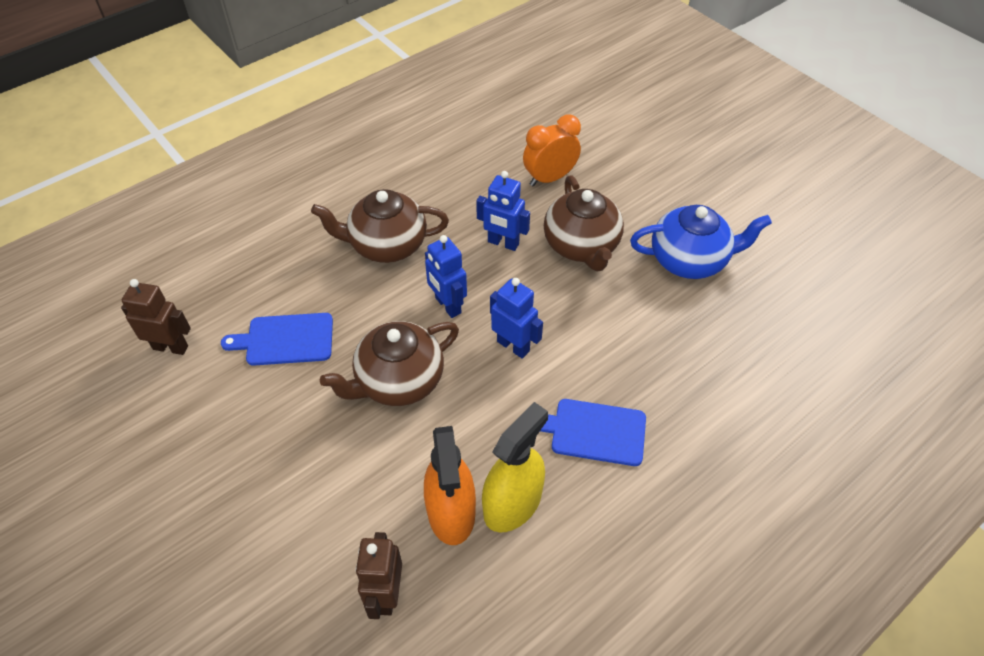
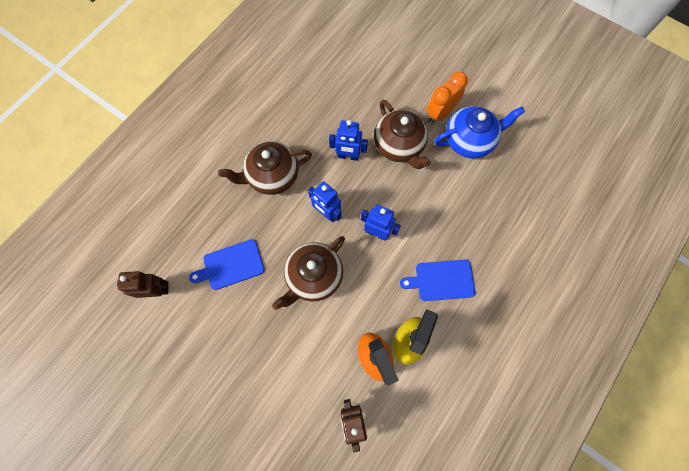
camera: 15 degrees left, 20 degrees up
(549, 178) = (364, 96): orange clock -> orange clock (440, 113)

